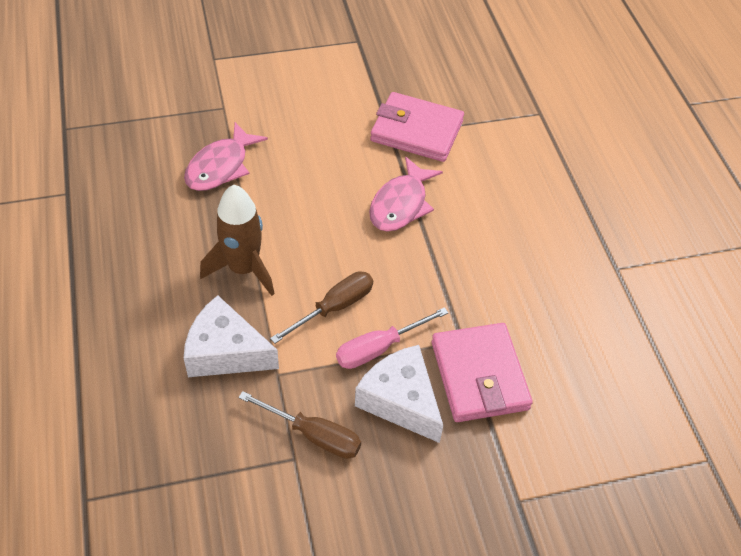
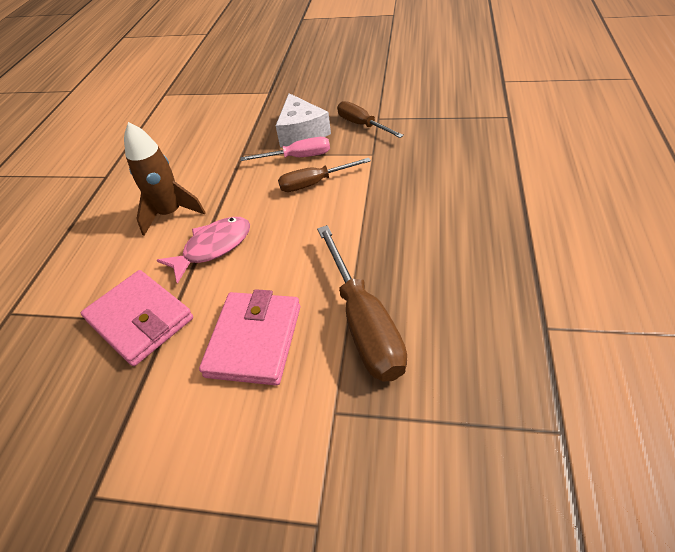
camera: 150 degrees left, 5 degrees down
(221, 166) = (364, 323): pink fish -> brown screwdriver
(225, 352) = (405, 170): white cheese -> none
(243, 269) = (373, 220): brown rocket -> brown rocket (170, 213)
(479, 376) = (246, 137): pink wallet -> pink wallet (254, 340)

